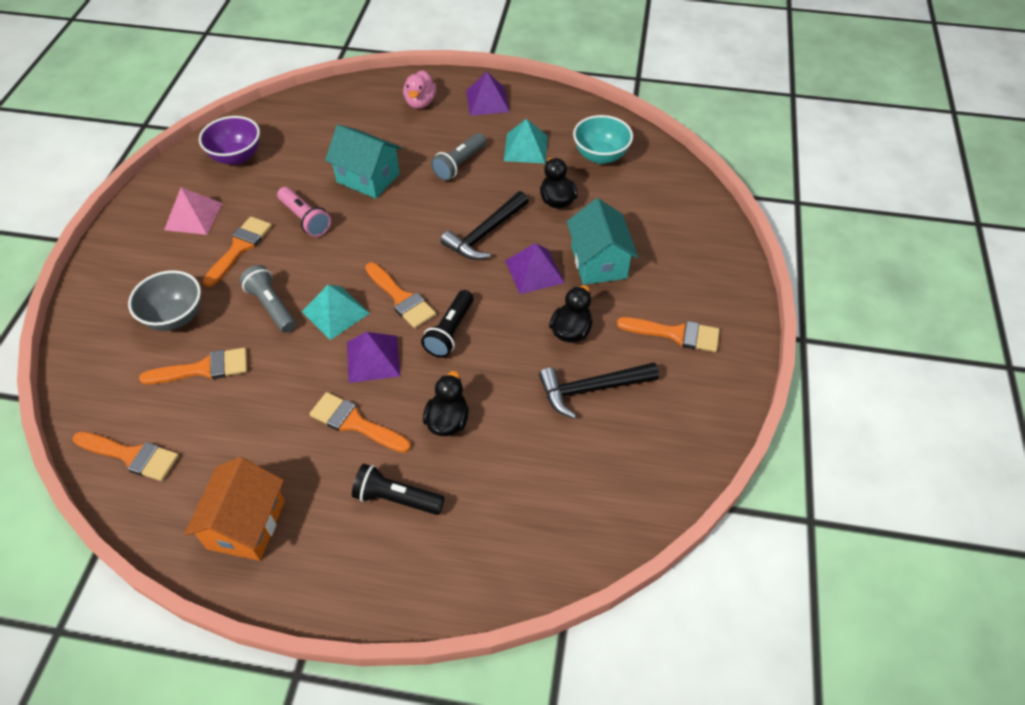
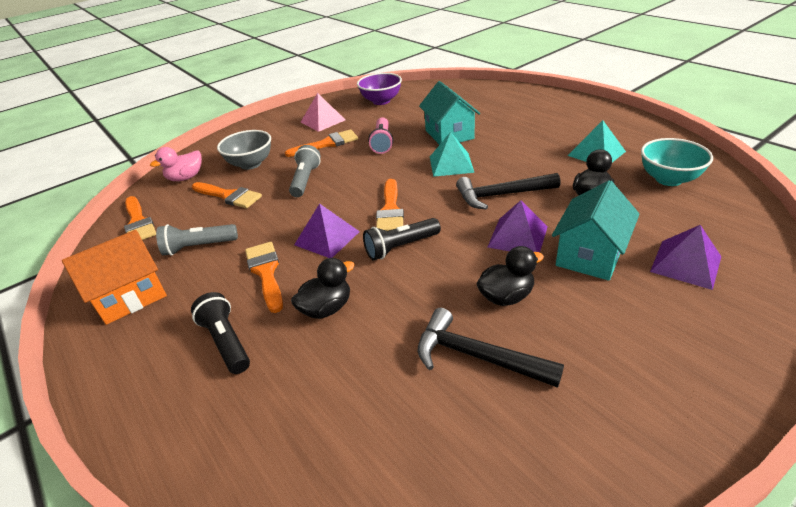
camera: 45 degrees right, 15 degrees down
(335, 312) = (337, 199): turquoise pyramid -> turquoise pyramid (451, 164)
(420, 102) = (534, 105): pink duck -> pink duck (186, 178)
(459, 164) = (527, 147): grey flashlight -> grey flashlight (198, 247)
(487, 101) = (591, 117): purple pyramid -> purple pyramid (685, 264)
(675, 334) = (623, 356): orange brush -> none

